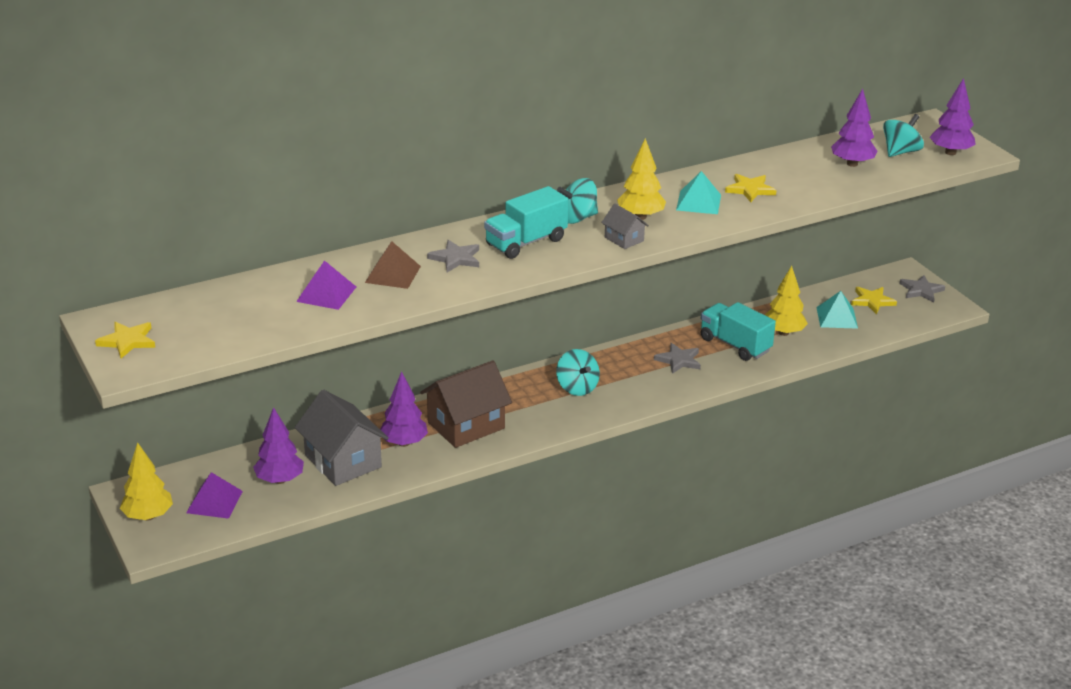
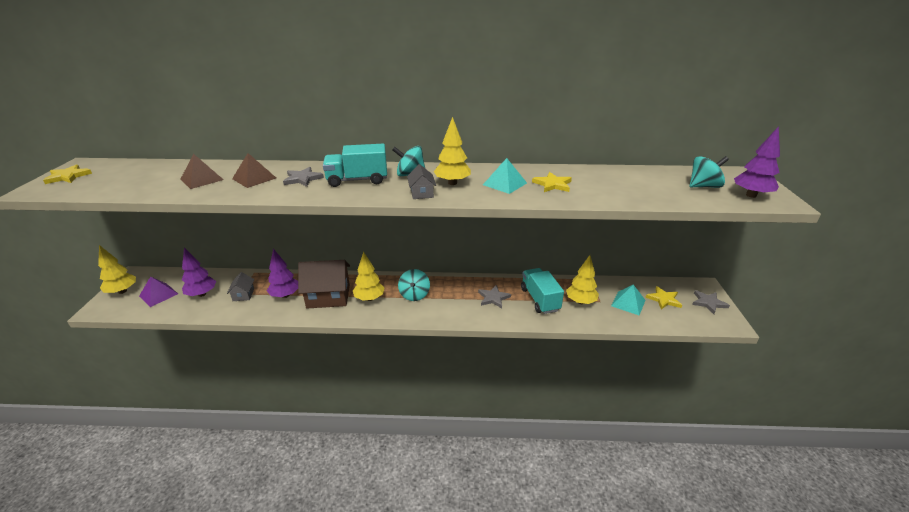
camera: 30 degrees right, 0 degrees up
(326, 294) = (201, 179): purple pyramid -> brown pyramid
(343, 461) = (243, 295): grey house -> grey house, size x0.49
(524, 410) = (369, 298): none -> yellow tree
(852, 164) = (653, 185): purple tree -> none

